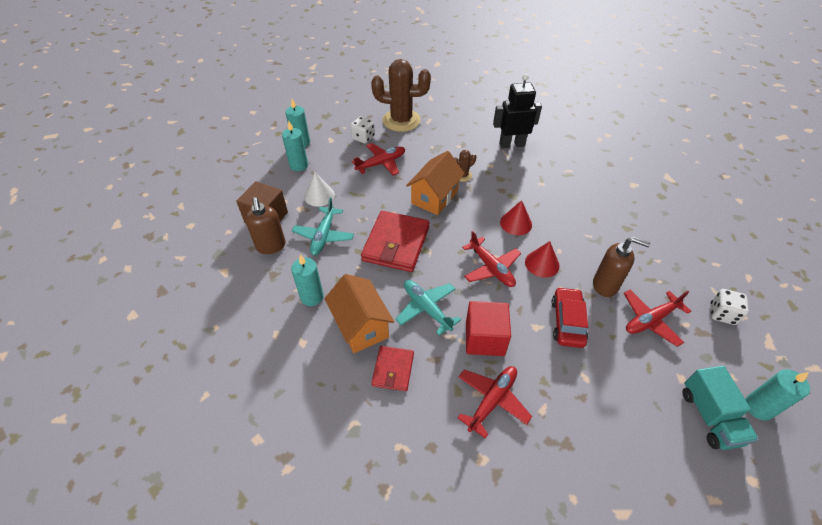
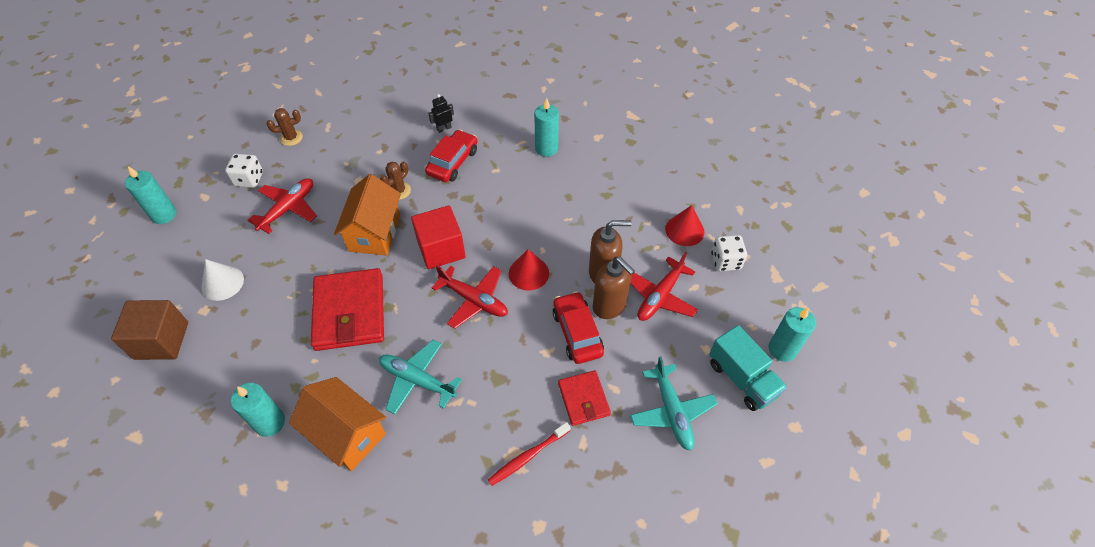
camera: 25 degrees left, 5 degrees up
(271, 246) = (185, 377): brown soap dispenser -> brown soap dispenser (609, 306)
(299, 165) = (175, 249): turquoise candle -> turquoise candle (546, 148)
(324, 236) = (252, 336): turquoise plane -> turquoise plane (672, 411)
(393, 369) = (405, 470): red wallet -> red wallet (583, 399)
(401, 120) = (291, 138): brown cactus -> brown cactus, size x0.43
(485, 338) = (495, 389): red cube -> red cube (441, 249)
(492, 400) = (527, 456): red plane -> red toothbrush
(510, 168) = (453, 162): none -> red car
(511, 144) = (444, 128): black robot -> black robot, size x0.46
(516, 223) = (483, 233): red cone -> red cone (684, 230)

